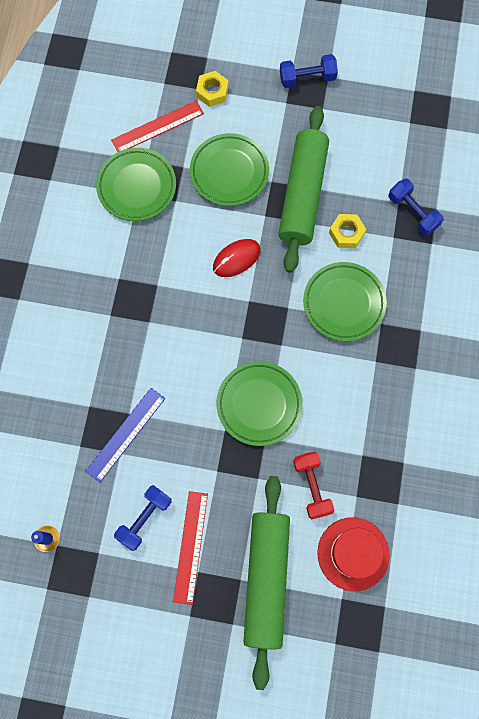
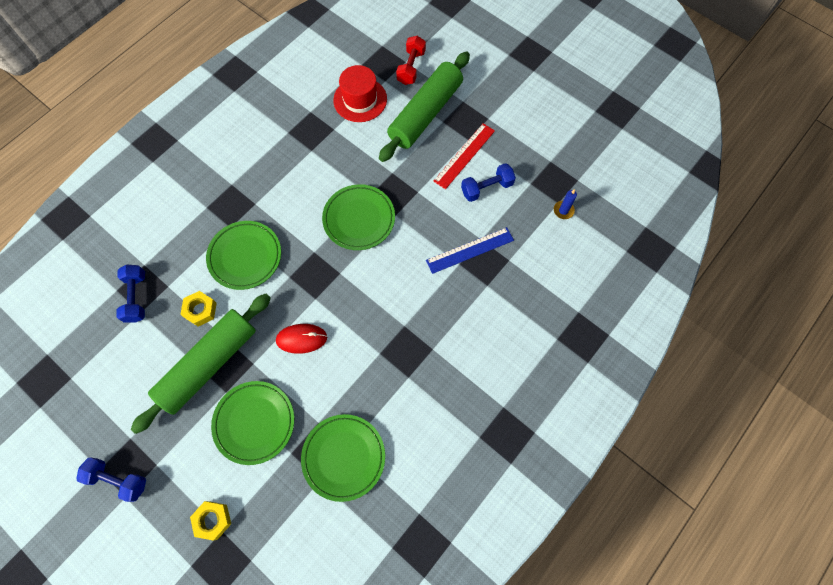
camera: 150 degrees left, 5 degrees down
(157, 127) = (287, 511): red ruler -> none
(312, 486) = (359, 149): red dumbbell -> red dumbbell (411, 67)

